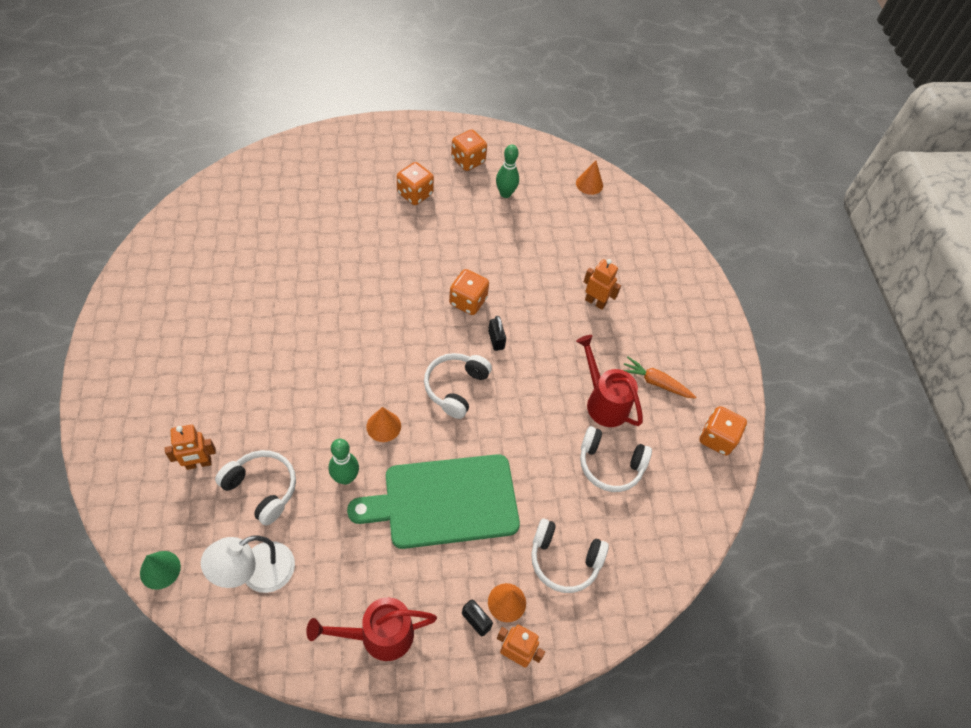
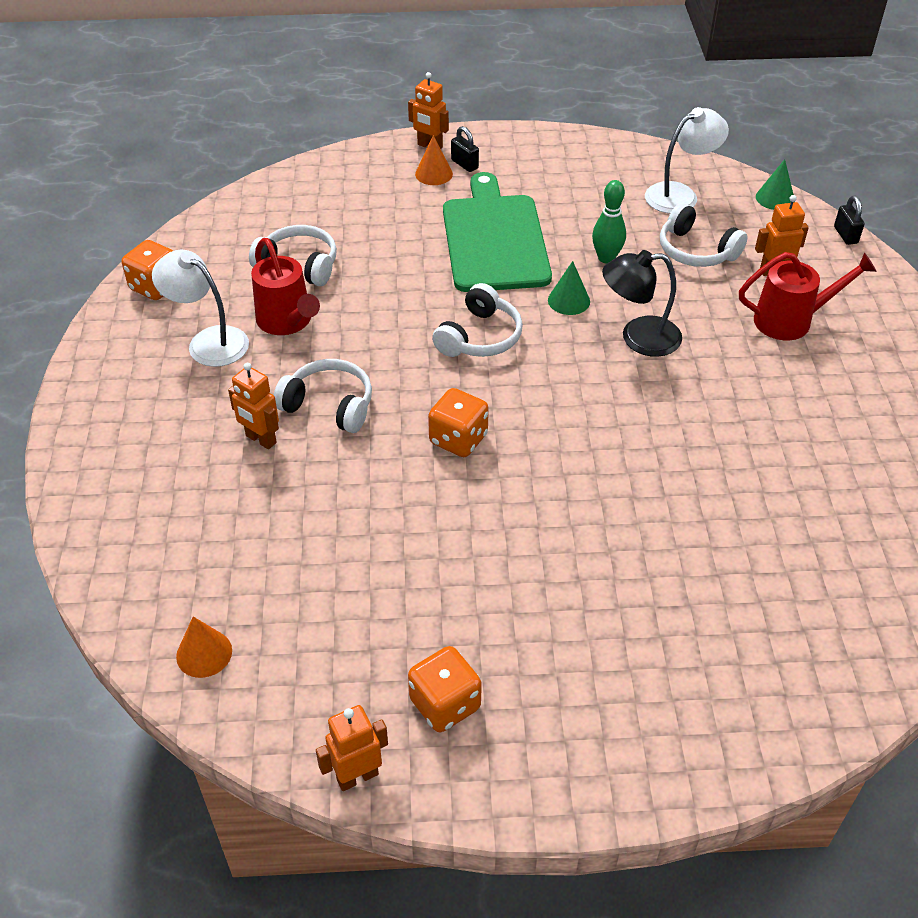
camera: 170 degrees left, 10 degrees down
(333, 387) = (638, 337): none -> black lamp
(378, 635) = (556, 158): red watering can -> red watering can (791, 320)
(383, 426) = (569, 300): orange cone -> green cone
(415, 194) = (550, 623): orange dice -> none
(444, 501) = (494, 239): green cutting board -> green cutting board turned 90 degrees counterclockwise
(496, 340) = (420, 390): black padlock -> black padlock (845, 235)
(505, 135) = (357, 776): none -> orange robot
(505, 193) = (376, 628): green bowling pin -> none
(564, 560) = (371, 198): white headphones -> white headphones (329, 405)
(656, 383) = (208, 341): orange carrot -> white lamp

